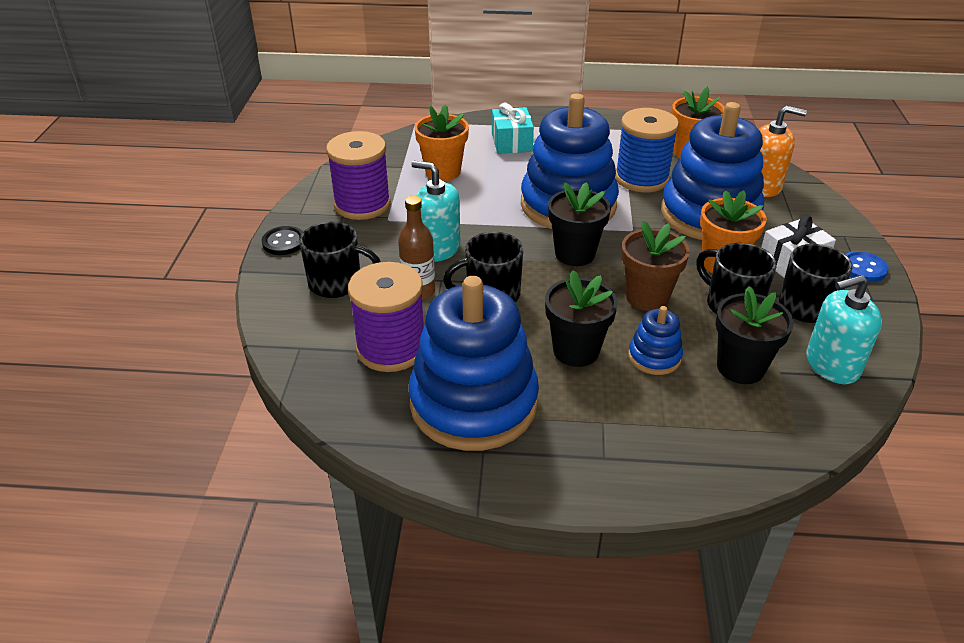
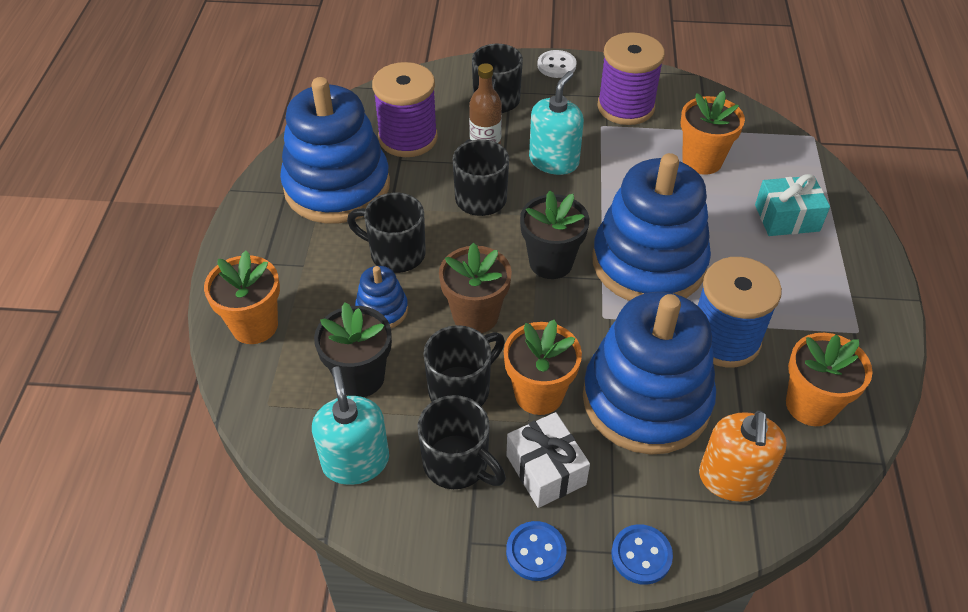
camera: 90 degrees right, 10 degrees up
(284, 242) = (556, 65): black button -> white button
(576, 351) = (395, 253): black flower pot -> black mug
(699, 454) = (254, 325): none -> orange flower pot
(840, 224) = (641, 555): none -> blue button

